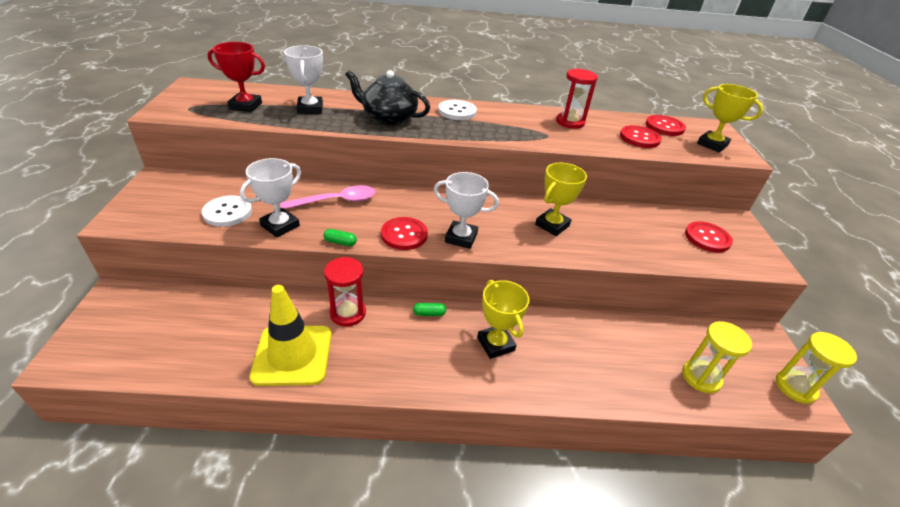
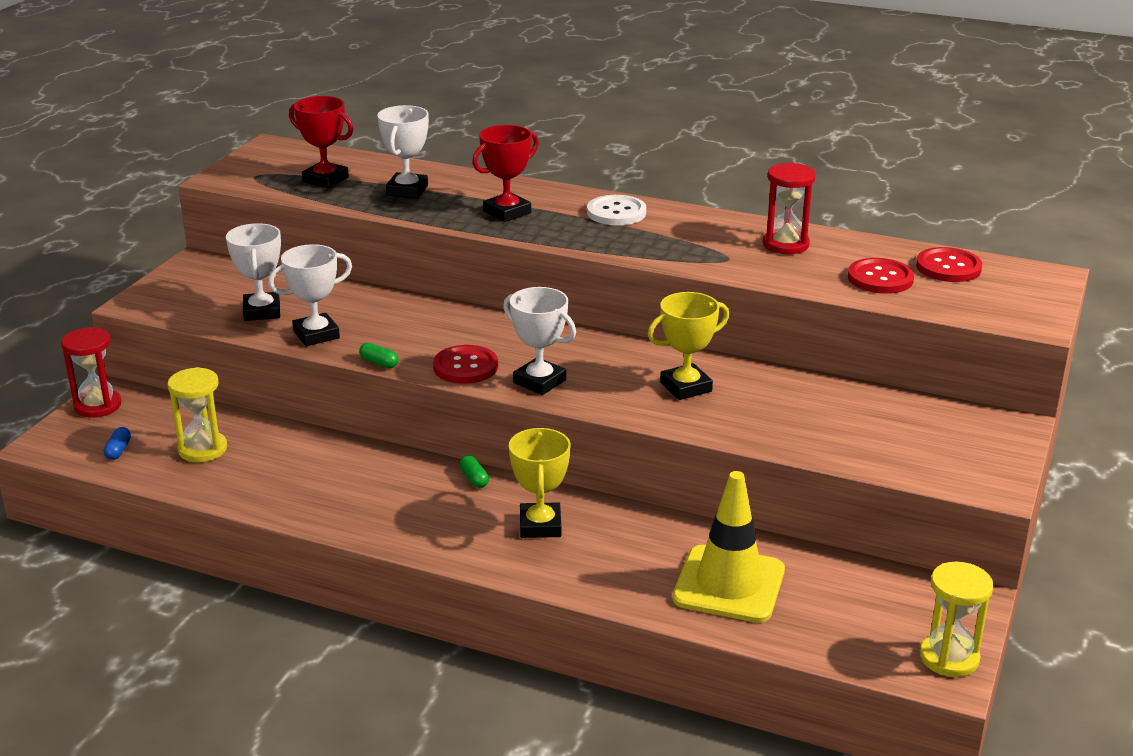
camera: 25 degrees right, 10 degrees down
(136, 351) = (118, 450): none -> blue capsule
(227, 212) = (262, 311): white button -> white trophy
(292, 355) = (282, 486): yellow traffic cone -> yellow traffic cone (729, 584)
(336, 201) = (402, 317): pink spoon -> none
(348, 313) = (369, 459): red hourglass -> red hourglass (98, 406)
(388, 118) = (507, 212): black teapot -> red trophy
(429, 313) = (474, 478): green capsule -> green capsule turned 45 degrees clockwise
(701, 377) = (808, 617): yellow hourglass -> yellow hourglass (202, 449)
(707, 238) = (925, 439): red button -> none
(712, 144) = (1002, 301): yellow trophy -> none

